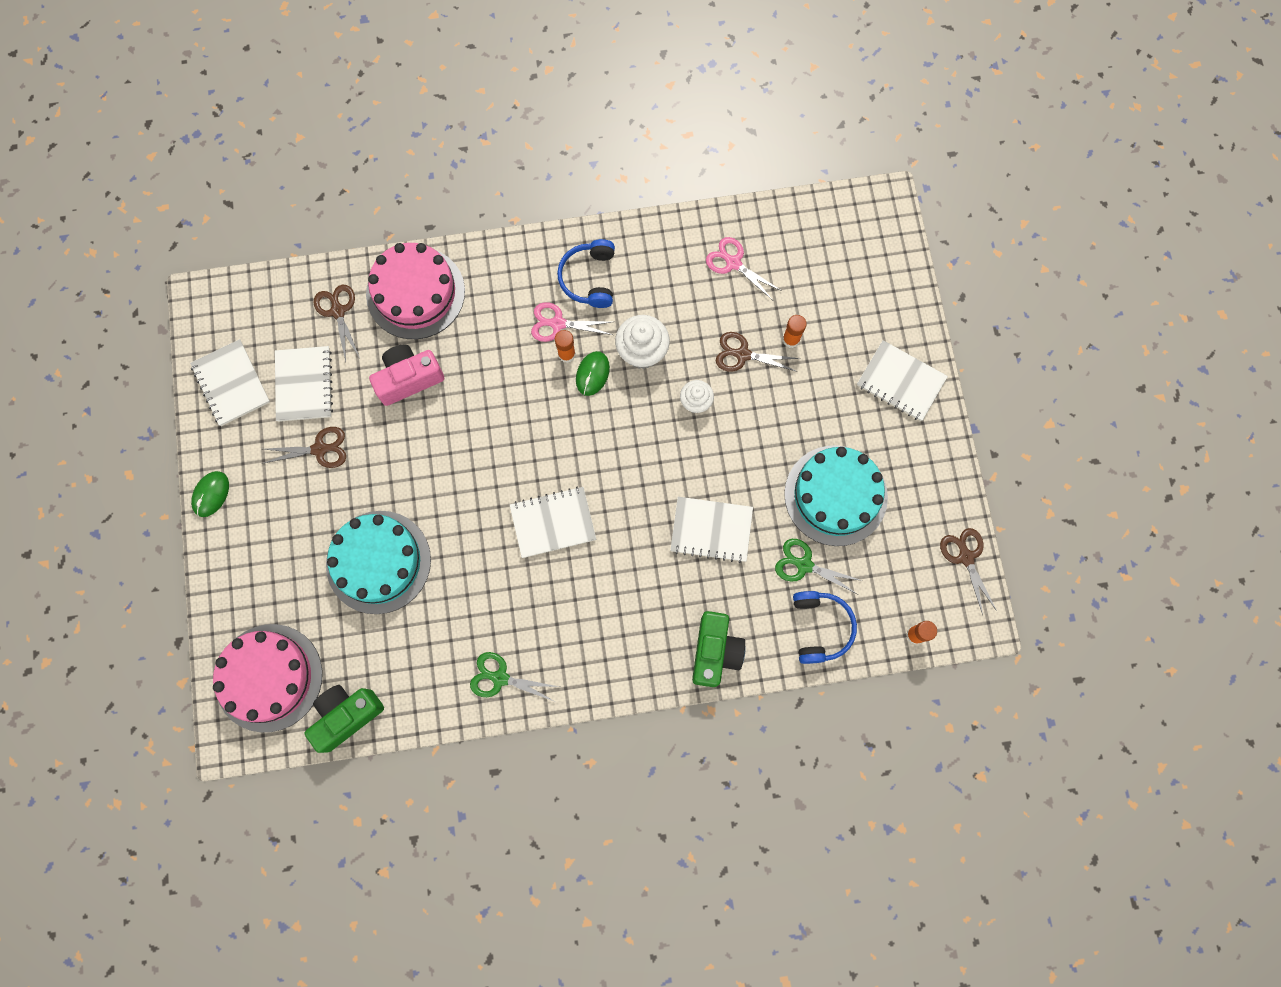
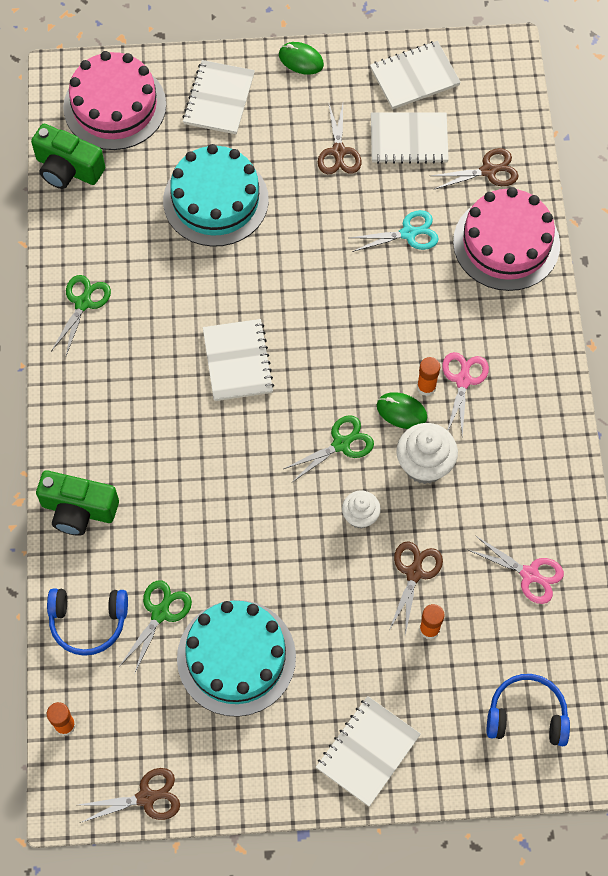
camera: 95 degrees right, 10 degrees down
(346, 716) = (68, 169): green camera -> green camera turned 150 degrees clockwise
(409, 379) = (408, 233): pink camera -> turquoise scissors
(589, 278) = (516, 416): blue headphones -> blue headphones (526, 715)
(628, 423) = (341, 444): none -> green scissors
(711, 530) = (211, 519): white notebook -> white notebook (219, 99)
(733, 263) = (529, 574): pink scissors -> pink scissors turned 75 degrees clockwise

